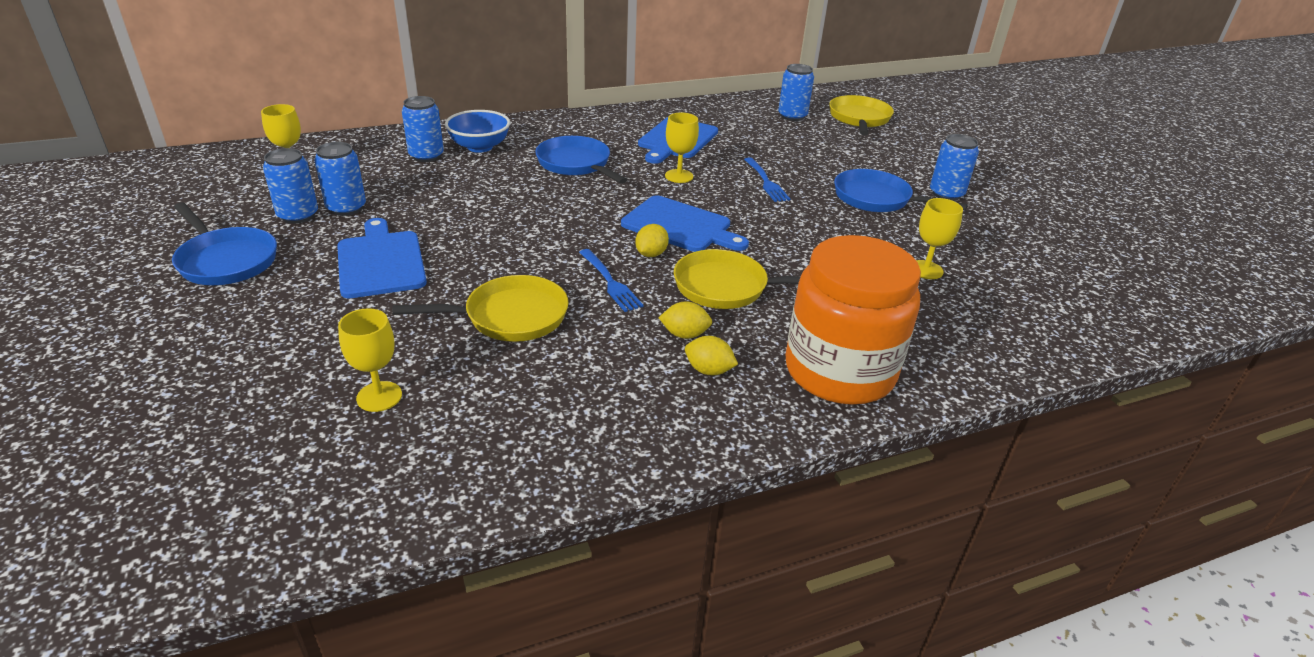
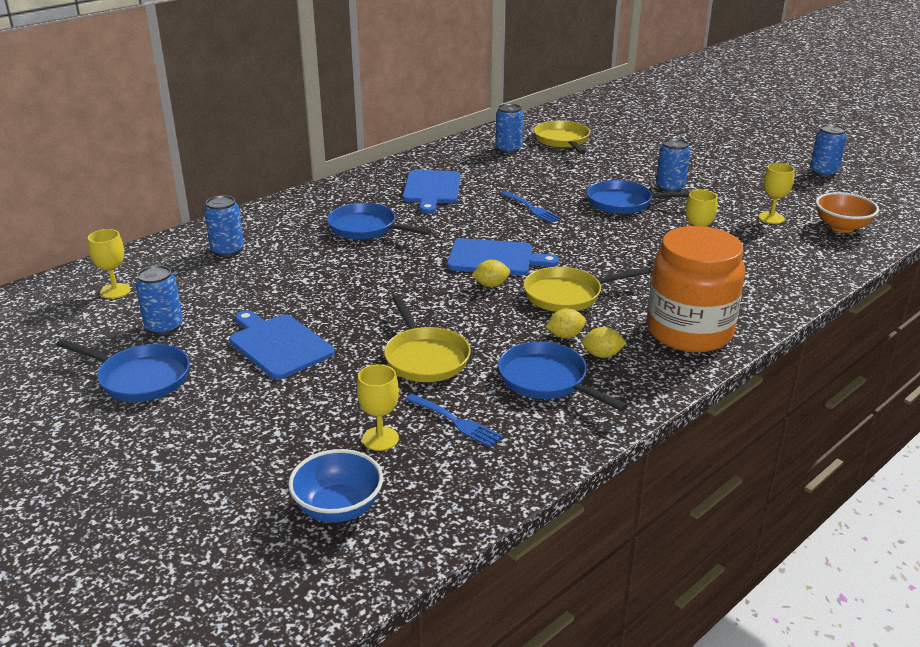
camera: 20 degrees left, 5 degrees down
(346, 208) = (201, 310): blue can -> blue can (823, 172)
(480, 147) = (268, 232): blue bowl -> blue bowl (338, 508)
(510, 317) = (425, 358): yellow pan -> yellow pan turned 105 degrees clockwise
(609, 282) = (478, 313): blue fork -> blue fork (455, 421)
(618, 383) = (547, 380): none -> blue pan
(651, 254) = (491, 285): yellow lemon -> yellow lemon turned 75 degrees clockwise
(679, 176) = (459, 219): yellow goblet -> yellow goblet (771, 218)
(1142, 290) = (841, 227): none -> orange bowl

